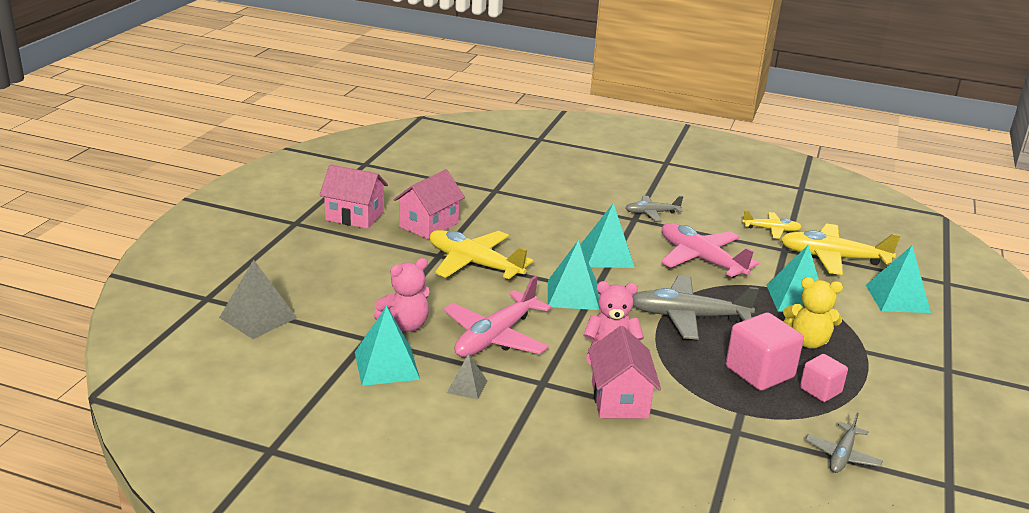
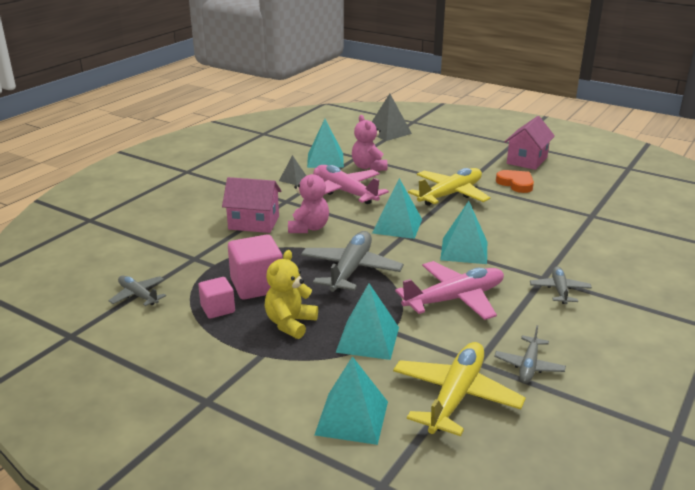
camera: 105 degrees right, 0 degrees up
(429, 225) = (516, 184): pink house -> orange heart
(771, 230) = (529, 366): yellow plane -> grey plane

